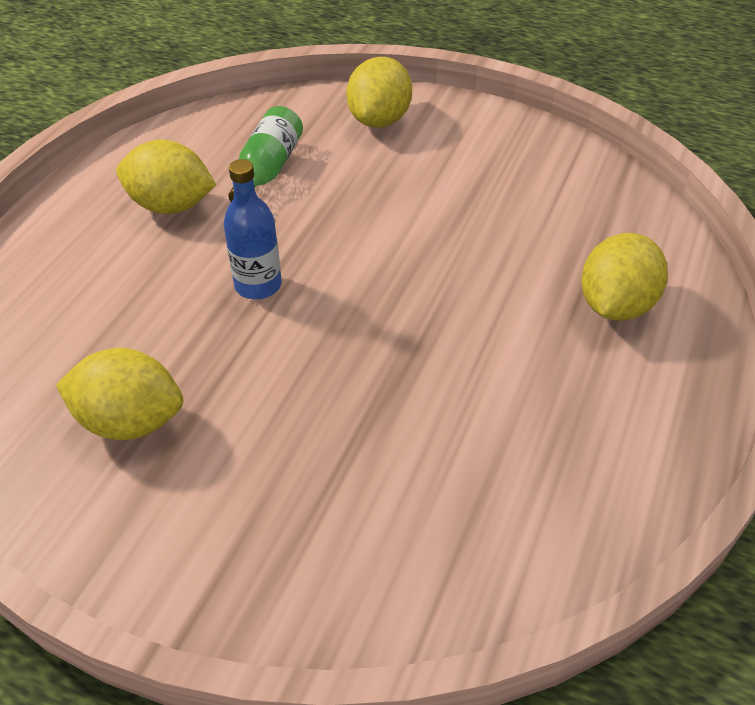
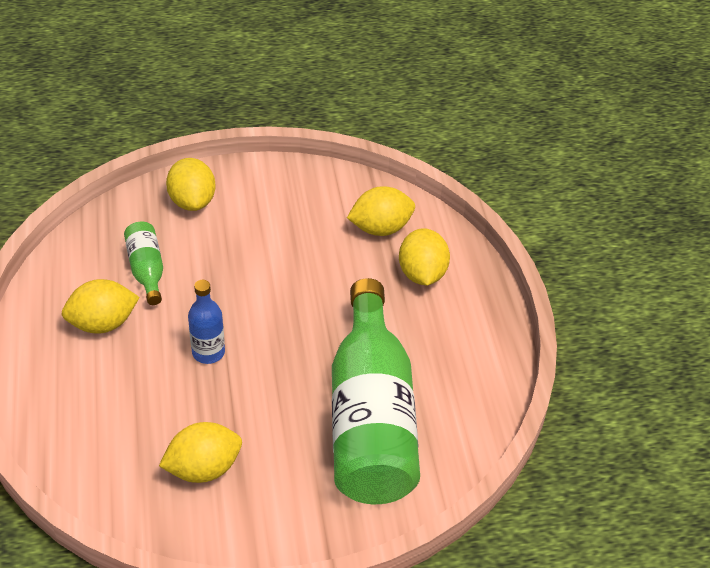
camera: 35 degrees left, 0 degrees up
(399, 464) = (370, 418): none -> green bottle
(595, 229) = (380, 228): none -> yellow lemon

